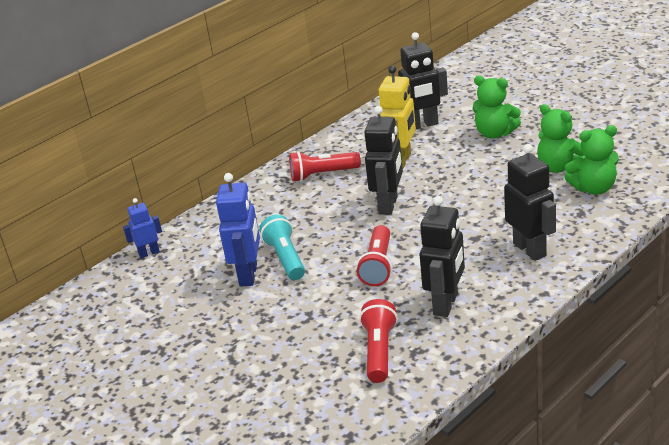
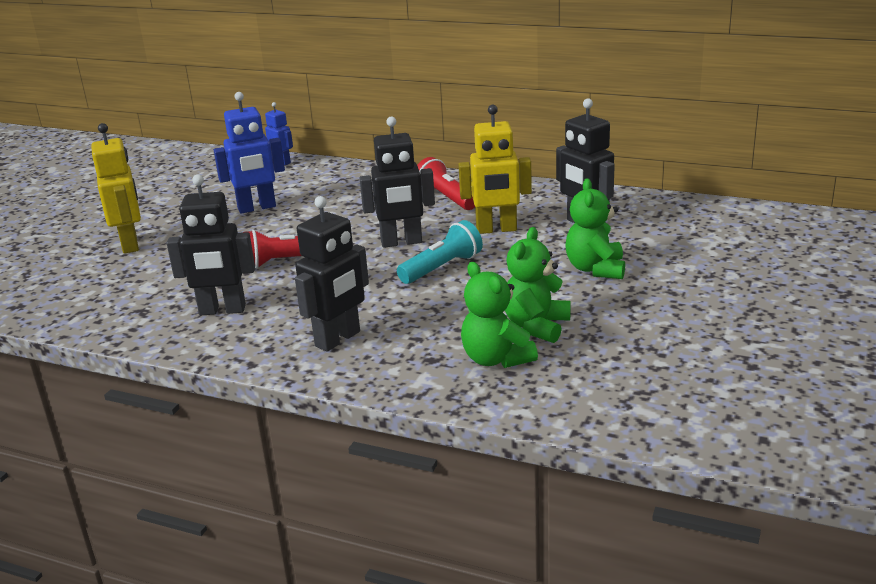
camera: 65 degrees right, 5 degrees down
(264, 358) = (130, 244): none -> yellow robot
(285, 258) = (288, 216): turquoise flashlight -> turquoise flashlight (442, 268)
(379, 351) = (142, 292): red flashlight -> none

